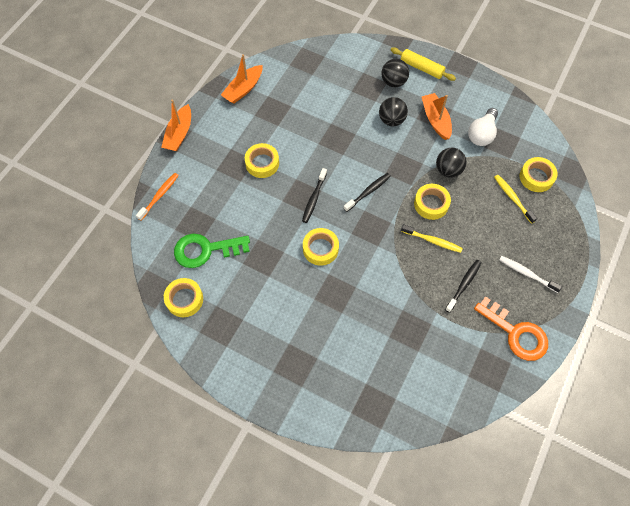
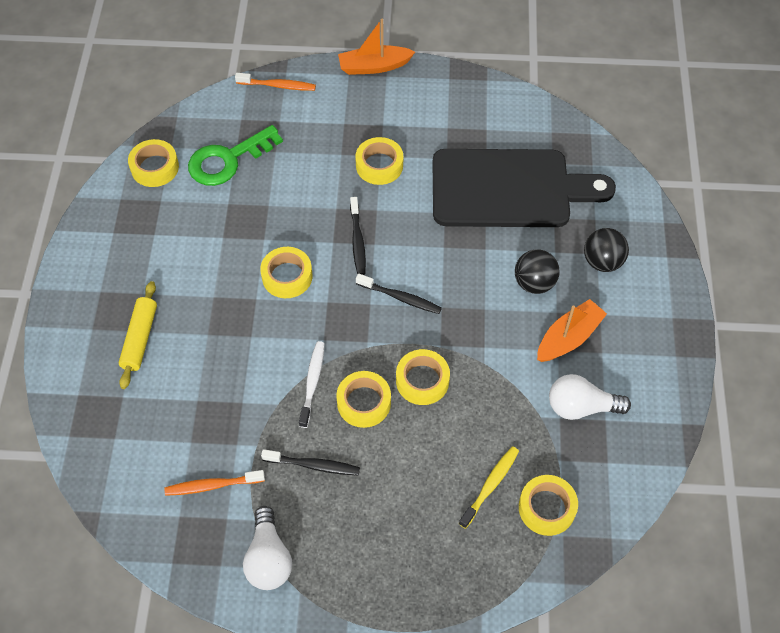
camera: 65 degrees right, 5 degrees down
(205, 250) = (228, 160): green key -> green key turned 90 degrees counterclockwise
(243, 89) = (480, 100): orange boat -> none
(314, 198) = (357, 240): black toothbrush -> black toothbrush turned 90 degrees counterclockwise
(319, 104) = (509, 189): none -> black cutting board
(421, 68) = (651, 287): yellow rolling pin -> yellow rolling pin (140, 338)
(432, 241) = (364, 402): yellow toothbrush -> yellow tape
(448, 170) = (490, 383): black ball -> none
(454, 348) = (212, 485): none -> orange toothbrush
(516, 333) = (268, 558): orange key -> white light bulb
(527, 274) = (371, 544): white toothbrush -> white toothbrush (312, 383)

